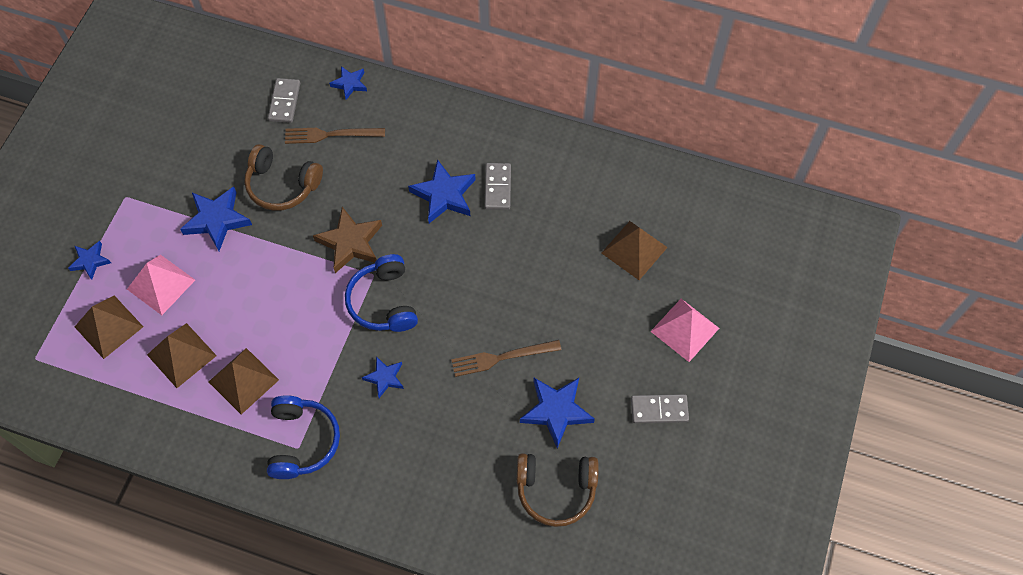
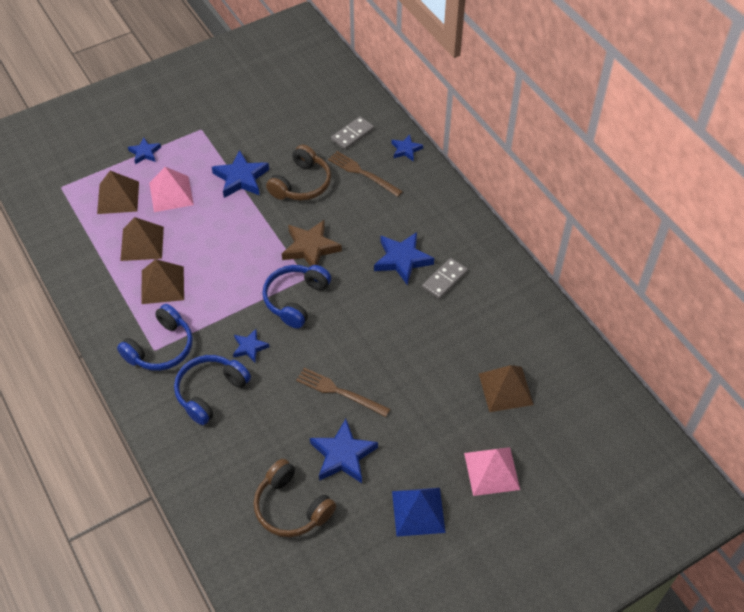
camera: 40 degrees right, 10 degrees down
(282, 185) = (301, 184): brown headphones -> brown headphones turned 120 degrees counterclockwise
(389, 446) = (210, 392): none -> blue headphones
(659, 409) = (418, 511): grey domino -> blue pyramid

